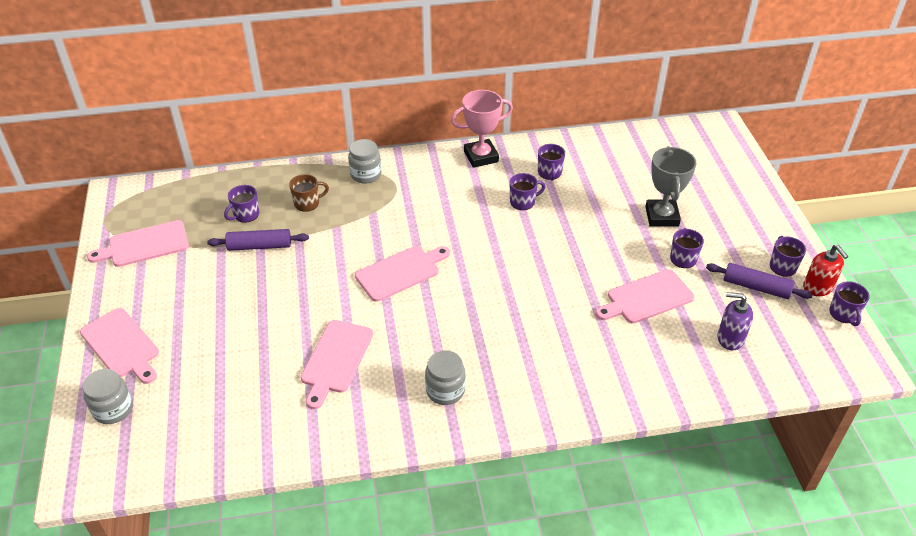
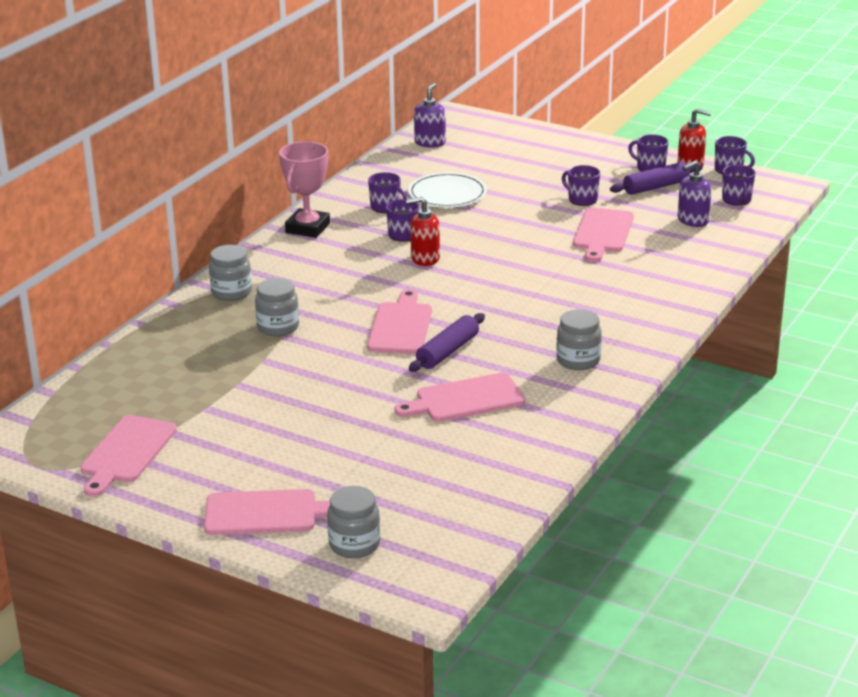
camera: 50 degrees left, 15 degrees down
(245, 215) = (179, 378): purple mug -> purple mug (737, 200)
(259, 246) = (242, 386): purple rolling pin -> purple rolling pin (448, 351)
(307, 203) = (221, 338): brown mug -> none
(335, 360) = (465, 399): pink cutting board -> pink cutting board turned 105 degrees clockwise
(343, 219) = (278, 327): none -> grey jar
(502, 230) = (425, 258): none -> red soap dispenser
(603, 189) = (447, 194): none -> white plate
(662, 216) = (521, 186): grey trophy -> none
(664, 139) = (430, 143): none -> purple soap dispenser

